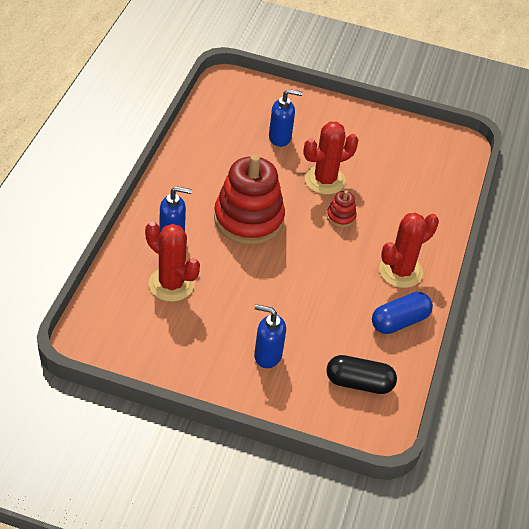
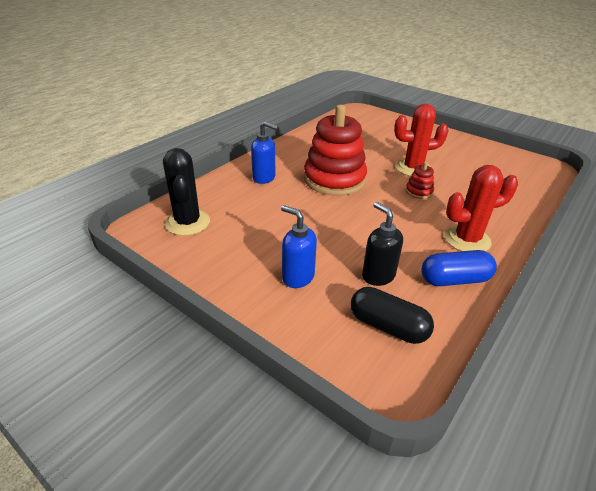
camera: 25 degrees right, 10 degrees down
(129, 320) = (187, 222): none -> black cactus
(171, 284) = (241, 207): red cactus -> none
(280, 138) = (385, 141): blue soap dispenser -> none
(335, 335) = (378, 275): none -> black soap dispenser

